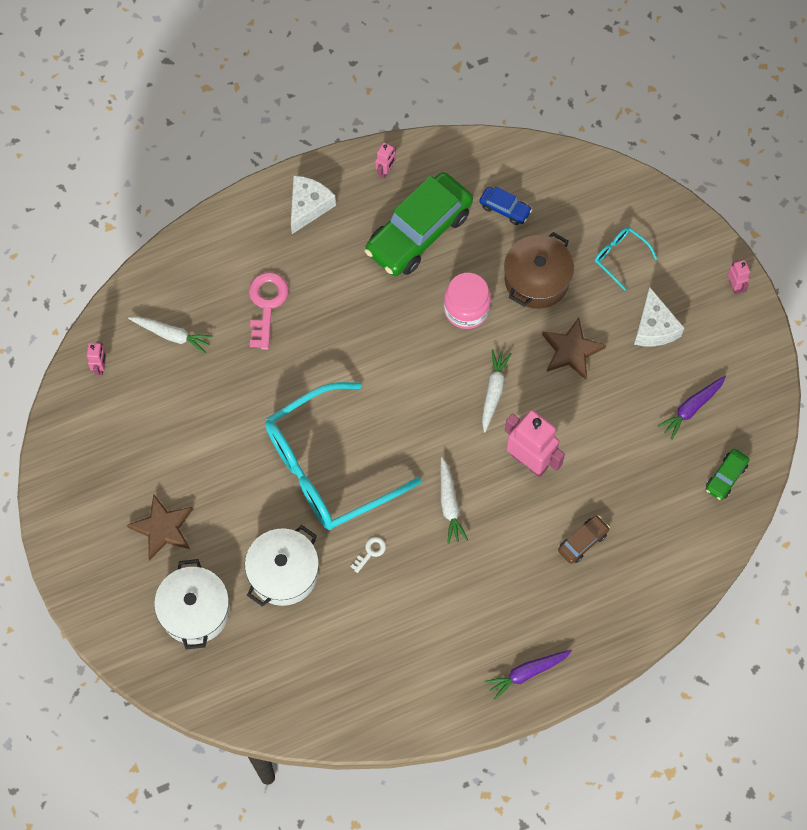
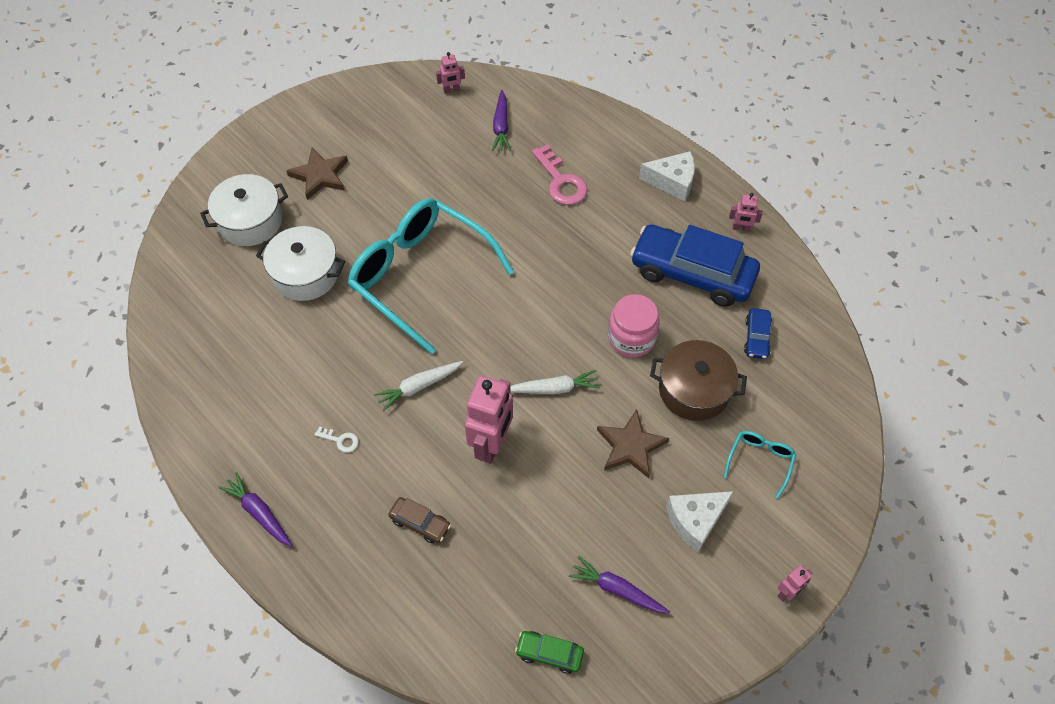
camera: 70 degrees right, 10 degrees down
(172, 335) = (501, 126): white carrot -> purple carrot
(266, 304) = (561, 181): pink key -> pink key turned 75 degrees clockwise
(370, 552) = (347, 336): white key -> white key (341, 440)
(419, 232) = (692, 274): green car -> blue car

